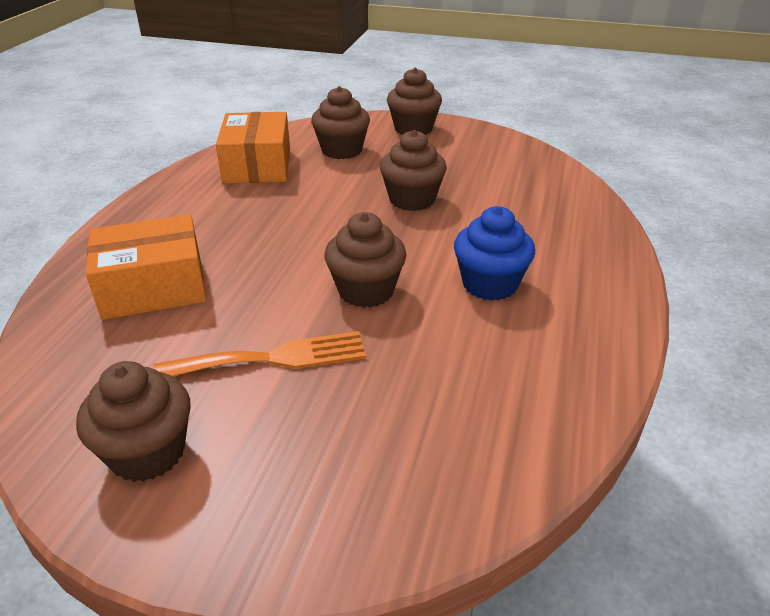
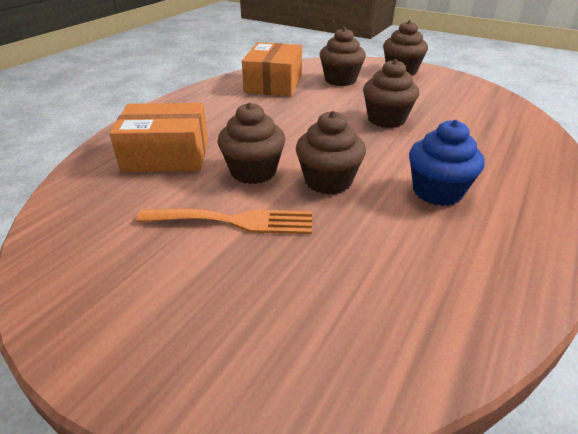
camera: 15 degrees right, 0 degrees up
(147, 452) = (109, 277): brown cupcake -> brown cupcake (253, 171)

